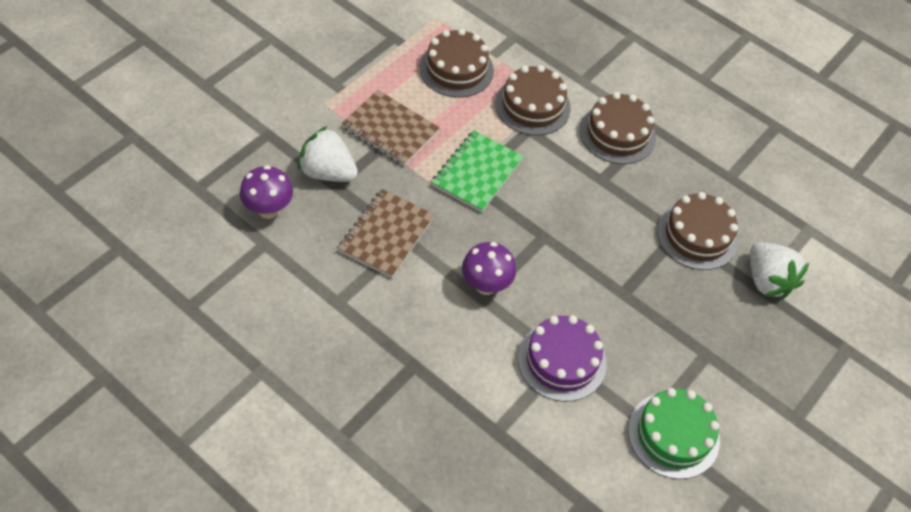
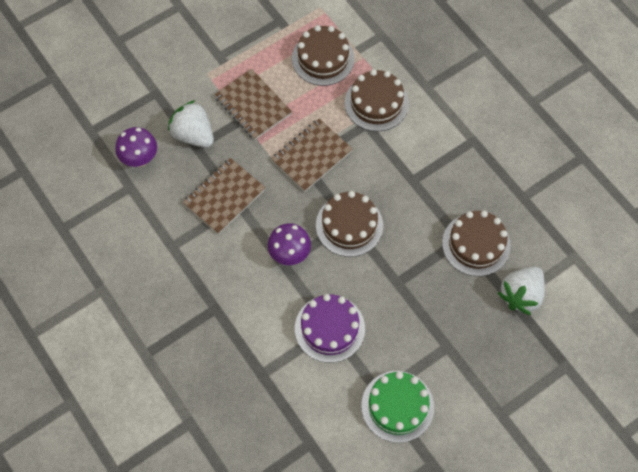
camera: 20 degrees right, 10 degrees up
(477, 173) = (311, 156): green notebook -> brown notebook
(617, 133) = (440, 141): brown cake -> brown cake (349, 225)
(767, 280) = (521, 295): white strawberry -> white strawberry turned 45 degrees clockwise

